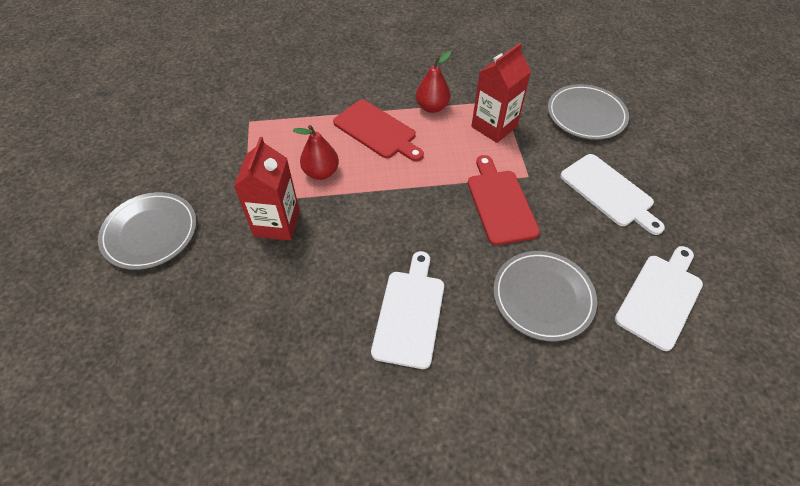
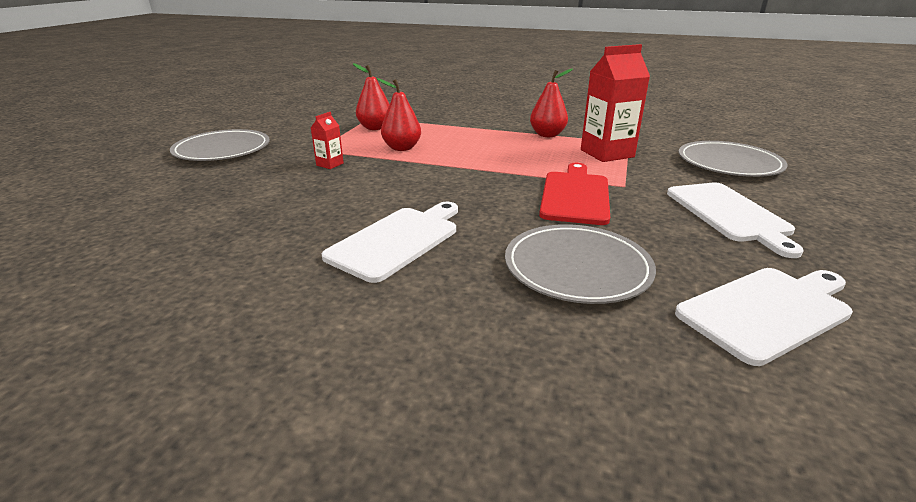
camera: 25 degrees right, 25 degrees down
(269, 141) = (375, 128): none -> red pear
(277, 223) = (330, 164): red carton -> red carton, size x0.47
(377, 131) = (479, 138): red cutting board -> none

